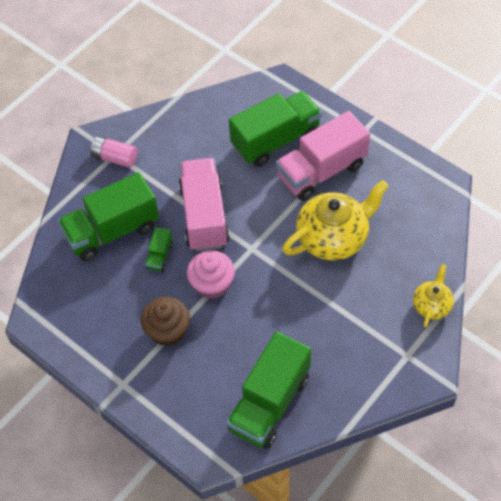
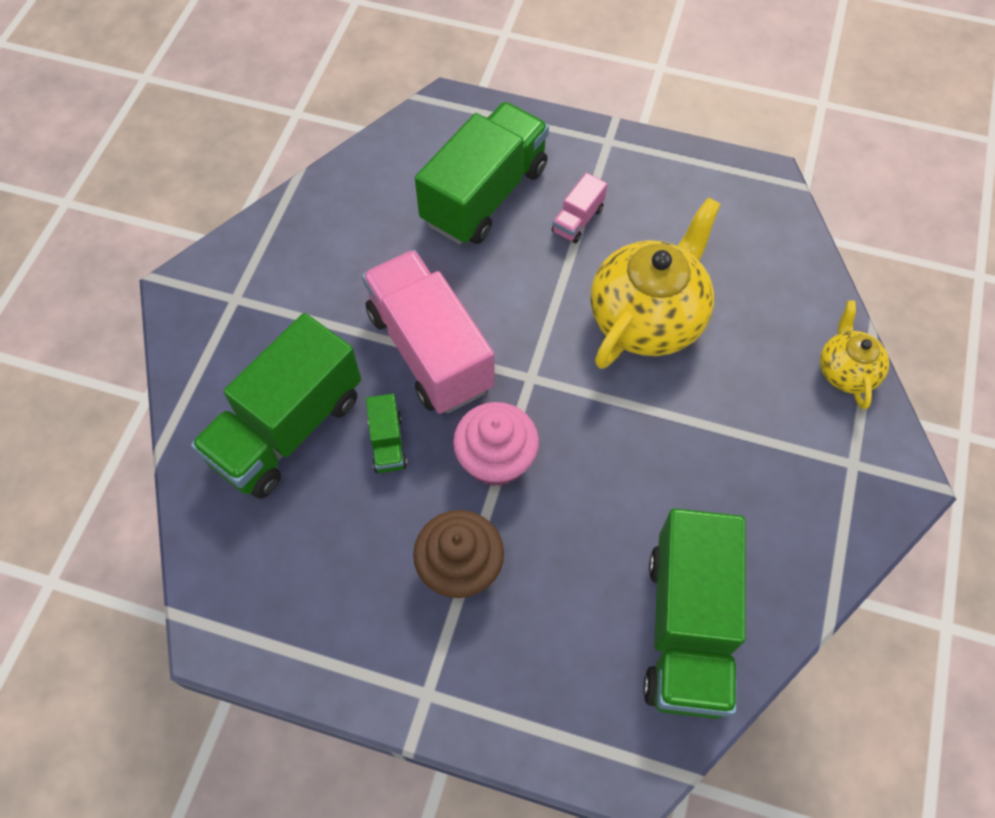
camera: 25 degrees left, 5 degrees up
(115, 158) = (238, 304): pink battery -> none
(321, 171) = (577, 220): pink truck -> pink truck, size x0.43

